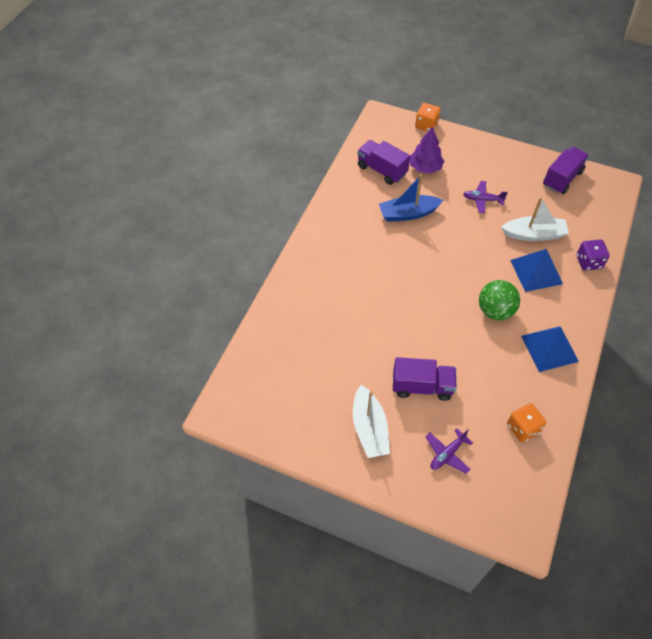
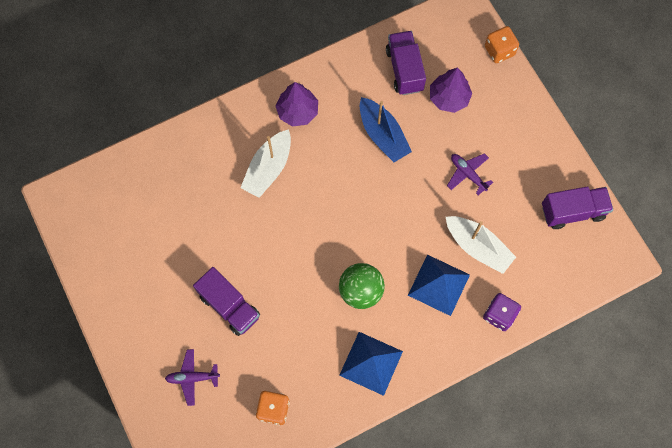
camera: 40 degrees right, 15 degrees up
(339, 237) = (297, 111): none -> purple tree
(369, 428) = (154, 305): white boat -> white boat (268, 168)
(408, 213) = (382, 135): blue boat -> blue boat turned 150 degrees counterclockwise

